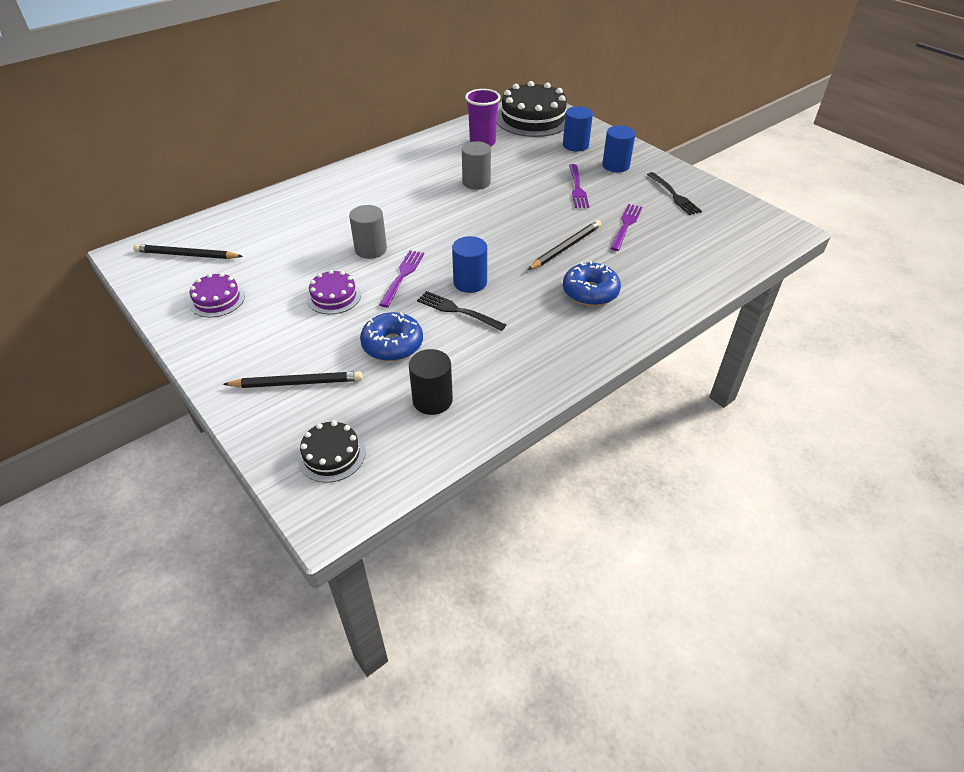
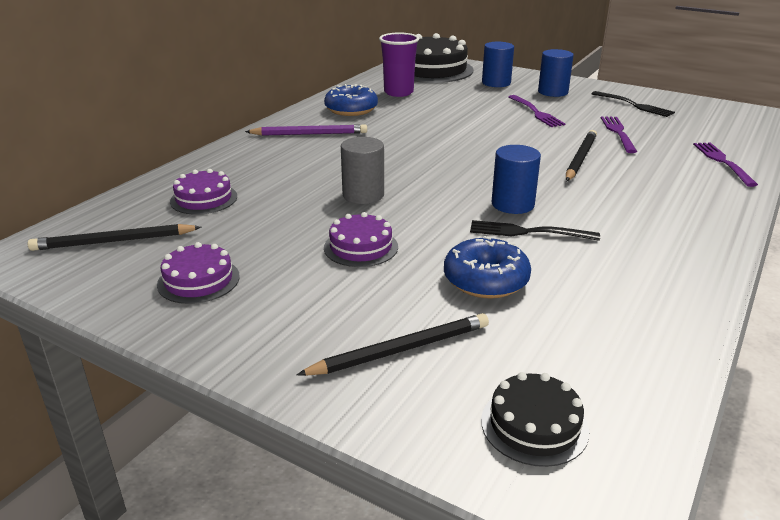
camera: 20 degrees left, 15 degrees down
(263, 229) = (204, 199): none -> purple cake
(377, 178) = (309, 134): none -> purple pencil
(402, 276) = (427, 212): purple fork -> purple fork (722, 162)
(432, 400) = (597, 327): black cylinder -> none
(476, 182) = (425, 122): grey cylinder -> none
(590, 292) = (650, 190): blue donut -> blue donut (351, 109)

